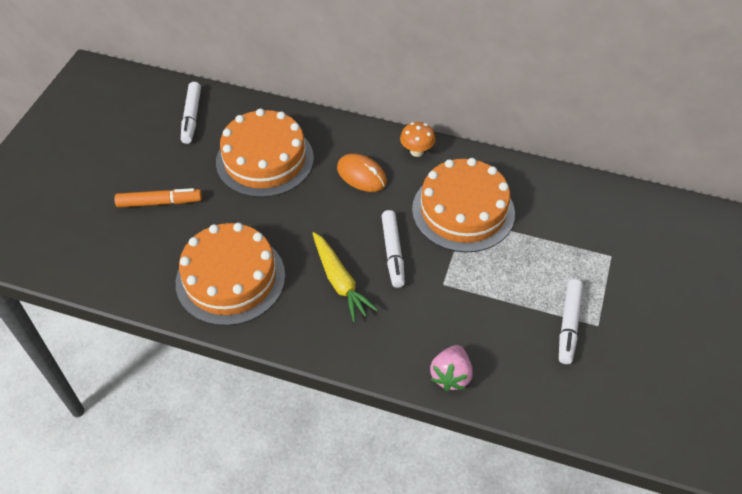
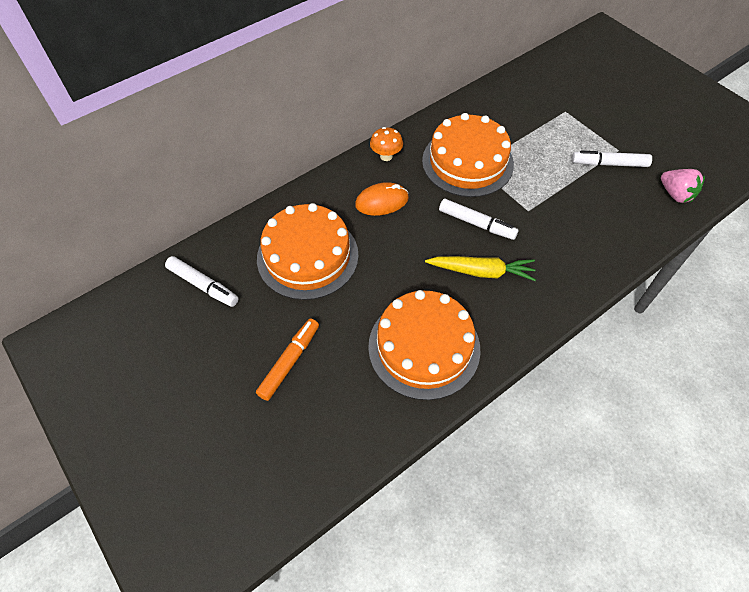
camera: 55 degrees left, 5 degrees up
(451, 376) = (614, 250): pink strawberry -> pink strawberry (675, 194)
(569, 325) = (609, 164): white marker -> white marker turned 135 degrees clockwise

